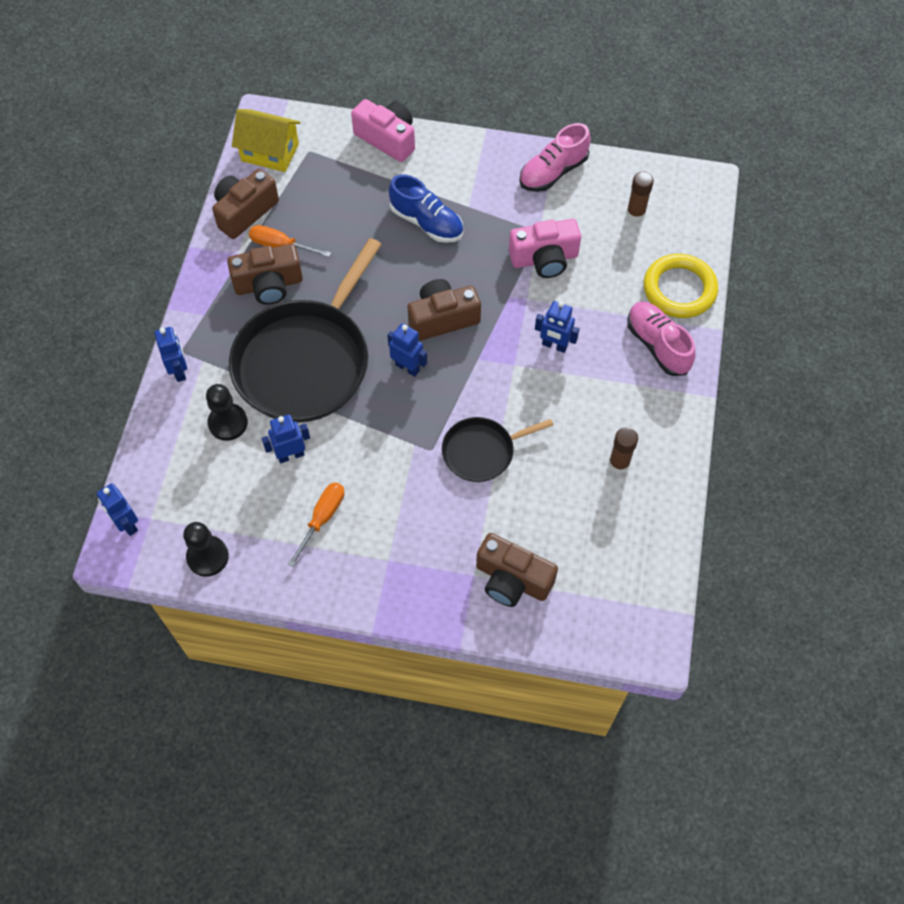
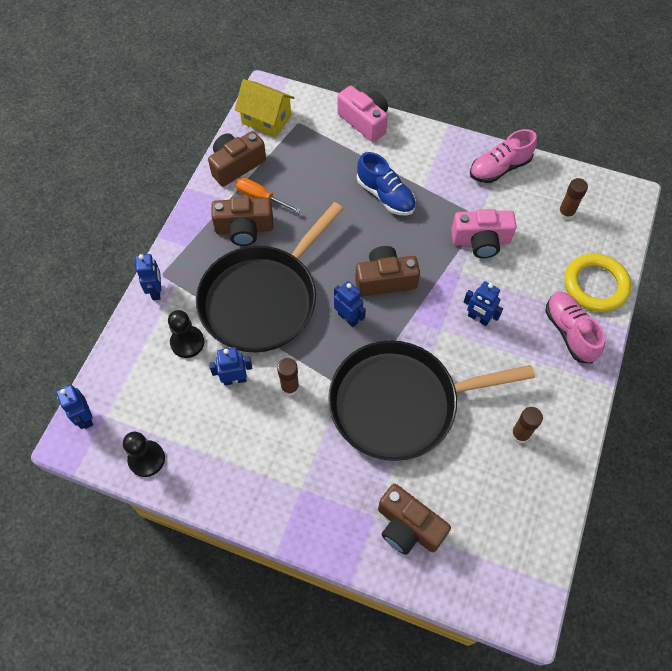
camera: 10 degrees right, 0 degrees up
(322, 519) = (251, 441): orange screwdriver -> none
(355, 454) = (290, 387): none -> brown glue stick
(482, 451) = (400, 403): black pan -> black pan, size x2.00

